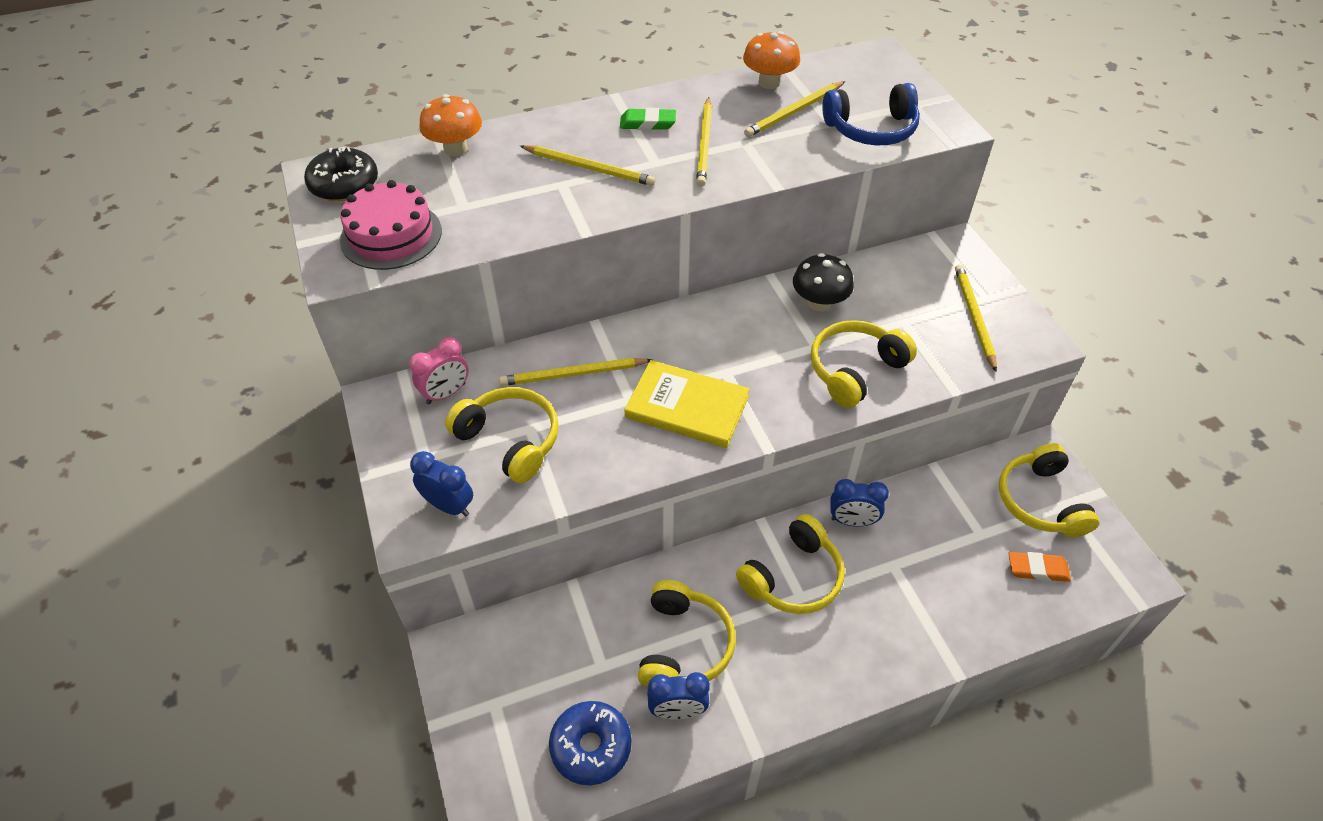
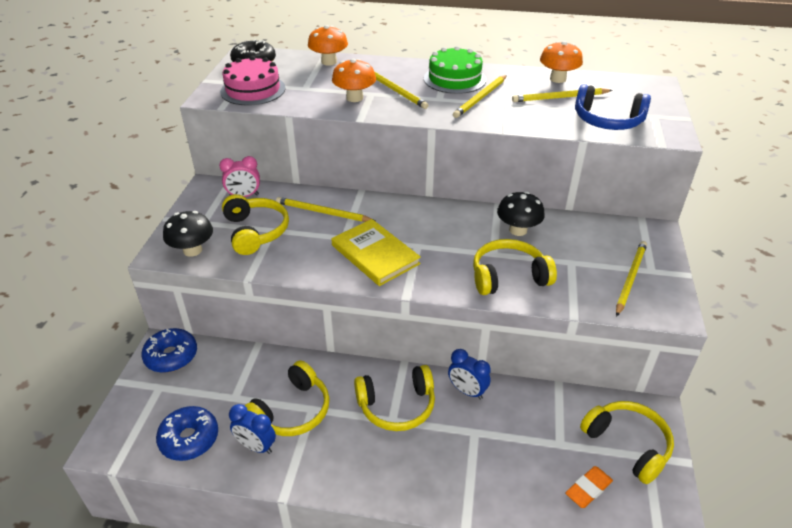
camera: 30 degrees right, 10 degrees down
(449, 506) = (192, 250): blue clock -> black mushroom
(474, 655) = (171, 356): none -> blue donut
(547, 199) = (354, 98): none -> orange mushroom
(647, 123) = (454, 79): green eraser -> green cake
(1037, 569) = (588, 489): orange eraser -> orange eraser turned 75 degrees counterclockwise
(1040, 501) = (627, 444): yellow headphones -> yellow headphones turned 120 degrees clockwise

